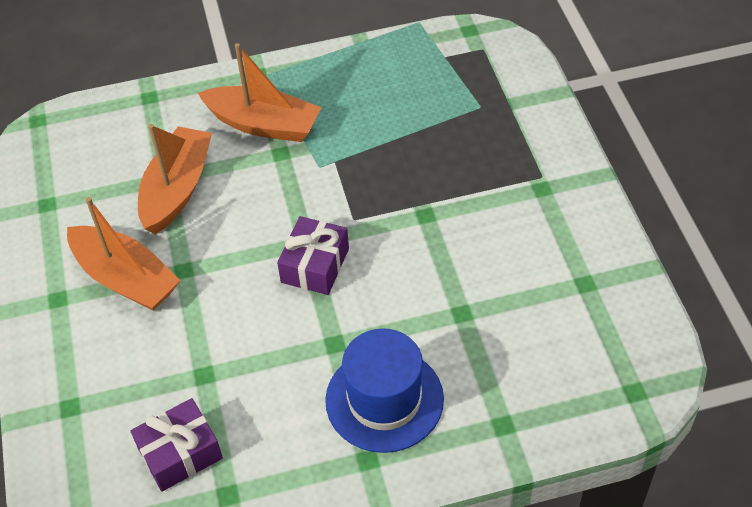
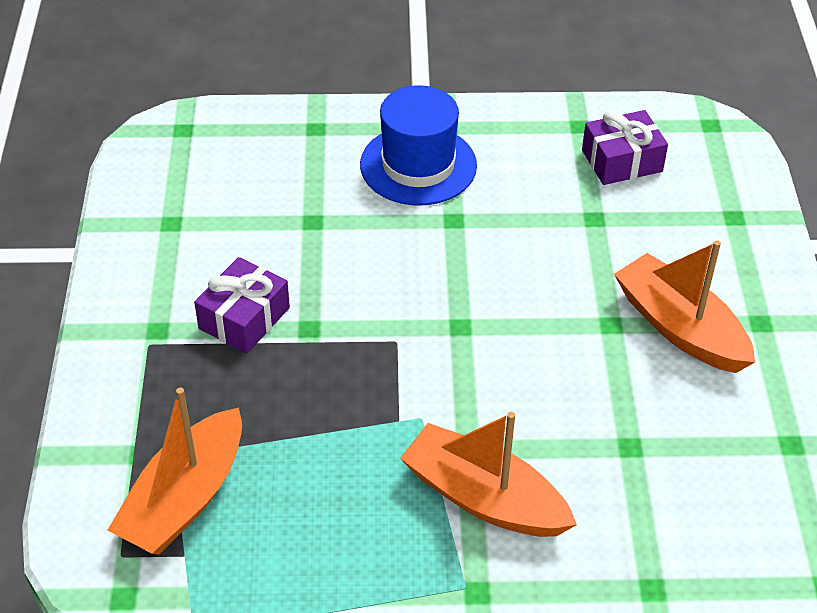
camera: 170 degrees left, 5 degrees down
(177, 189) = (614, 426): orange boat -> orange boat (185, 498)
(315, 265) = (456, 298): purple gift -> purple gift (244, 318)

